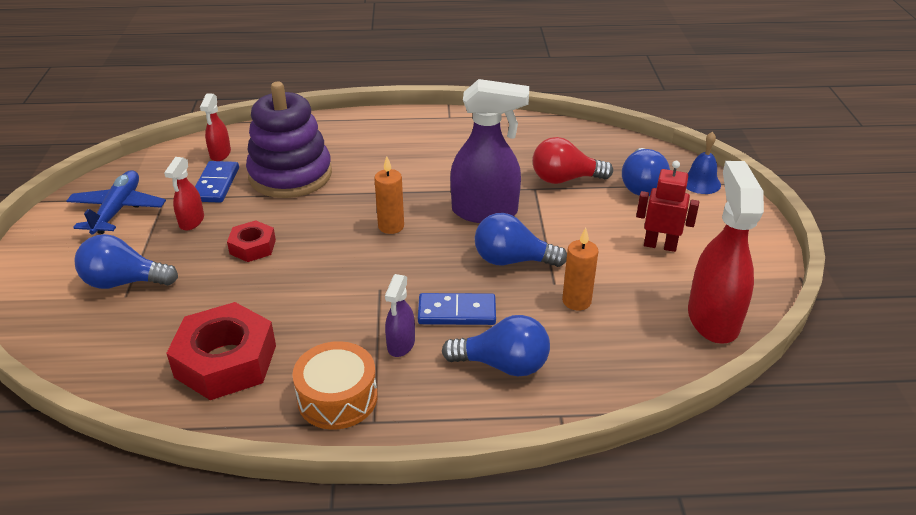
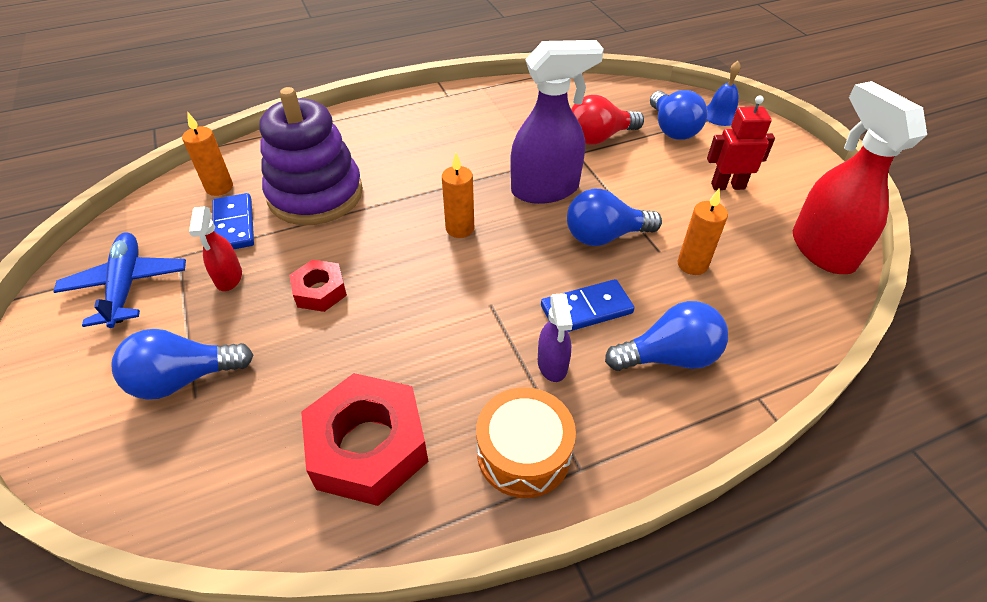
camera: 20 degrees left, 10 degrees up
(220, 154) = (219, 187): red spray bottle -> orange candle

